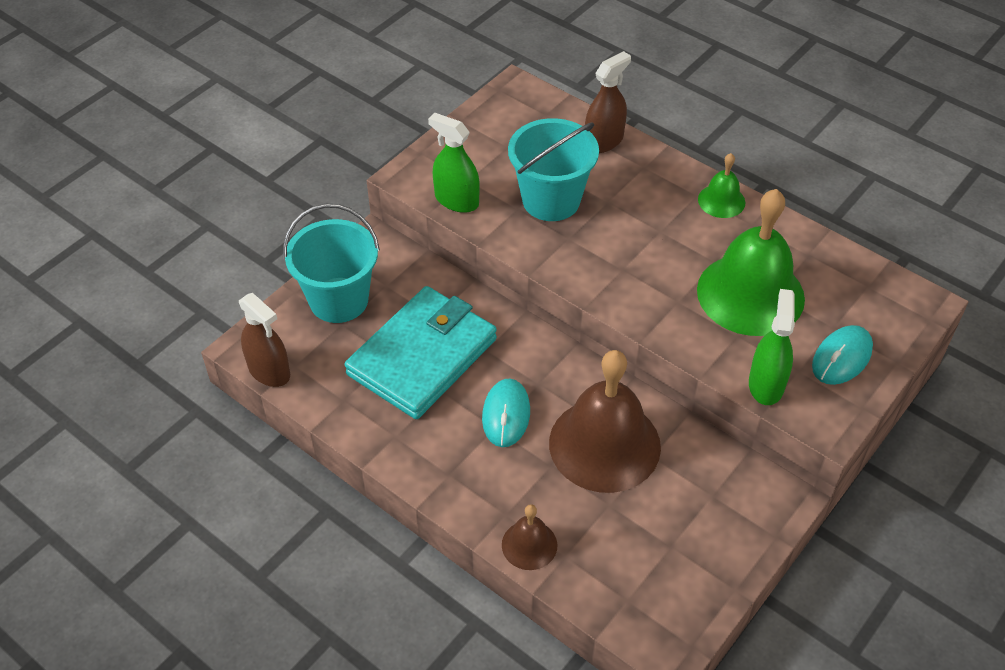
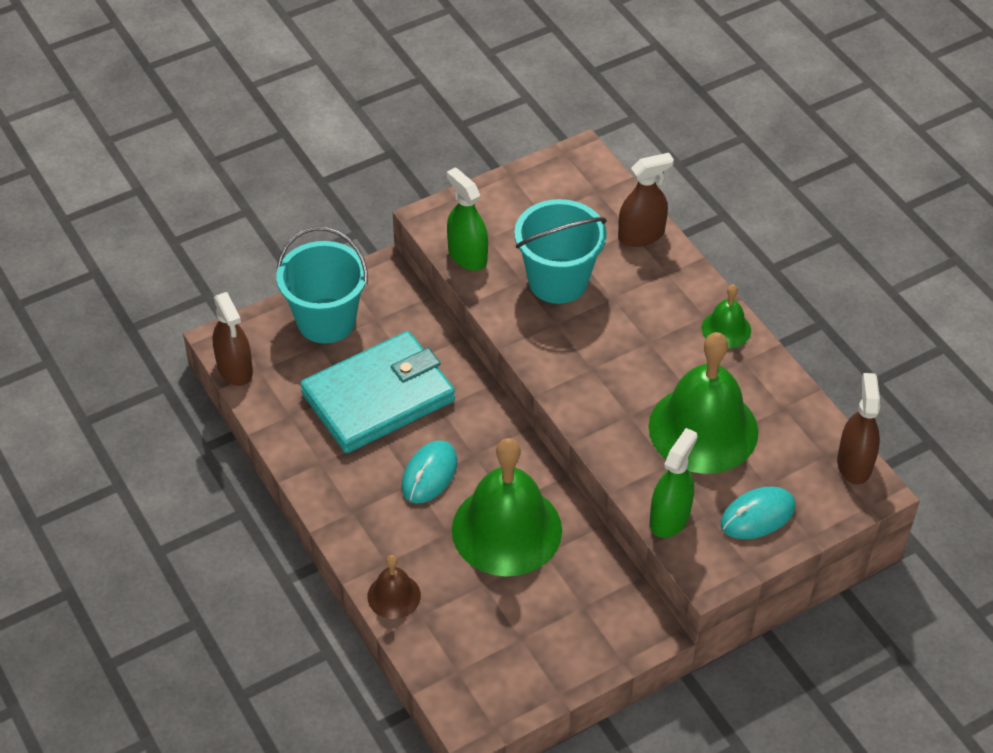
camera: 20 degrees right, 0 degrees up
(604, 444) = (506, 529): brown bell -> green bell
(896, 286) = (854, 464): none -> brown spray bottle

